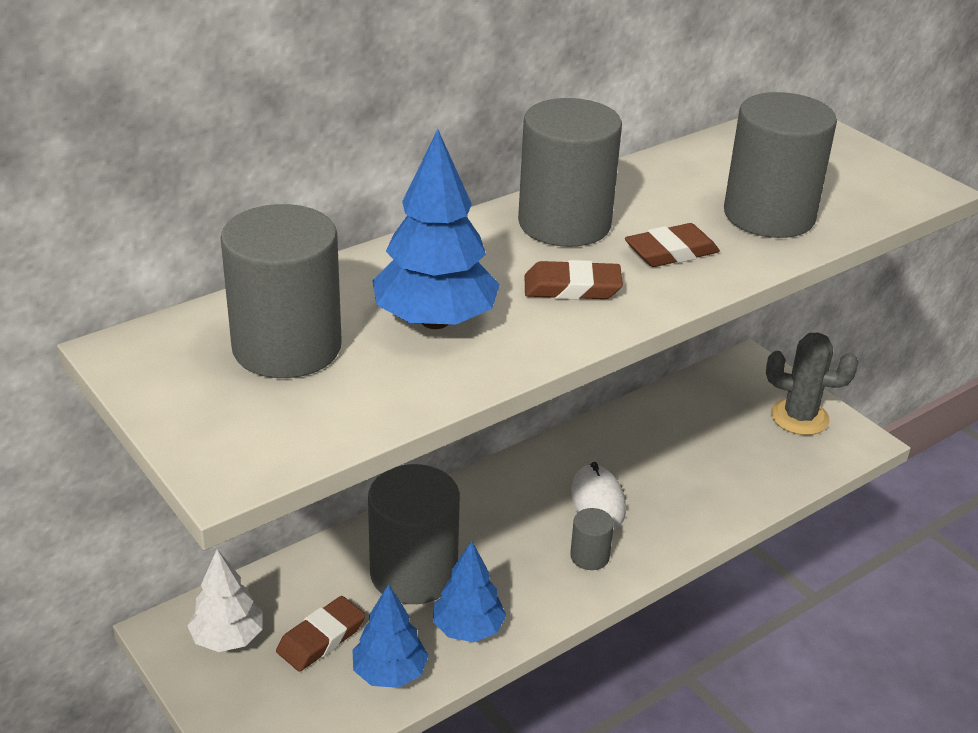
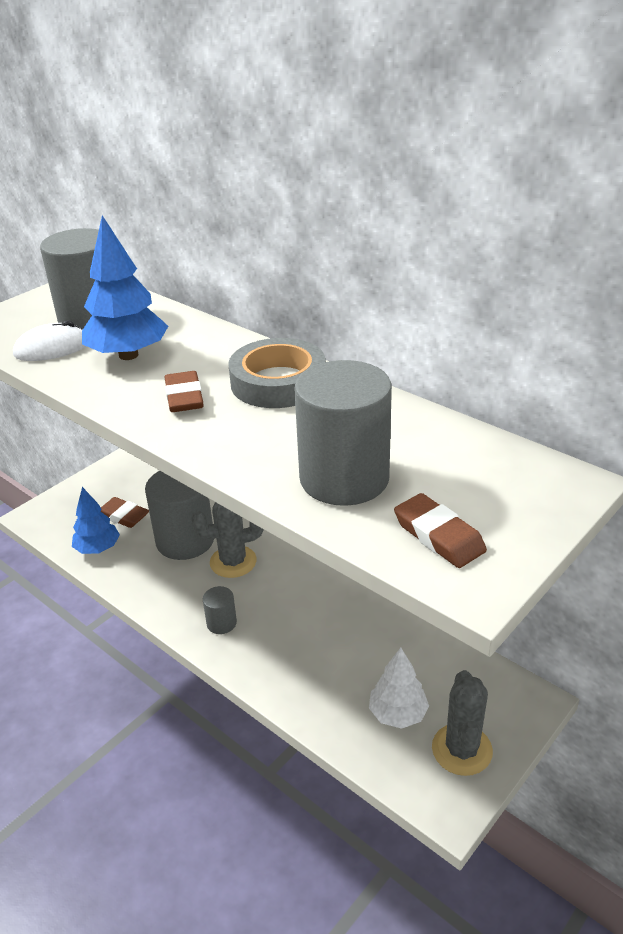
camera: 80 degrees right, 0 degrees up
(228, 638) = (119, 483): white tree -> white tree (397, 714)
(468, 629) = (139, 574): blue tree -> none
(479, 531) = (233, 562): none -> grey cactus
(564, 223) = (278, 382): grey cylinder -> grey tape
(597, 501) = (284, 618): white mouse -> white mouse (52, 348)
(671, 252) = (253, 433): brown eraser -> brown eraser (438, 536)

